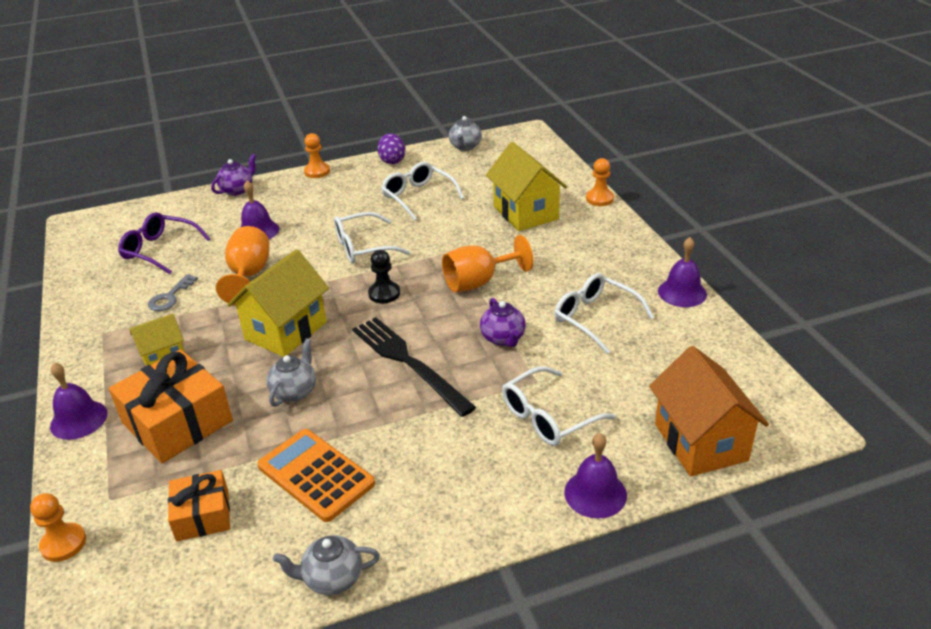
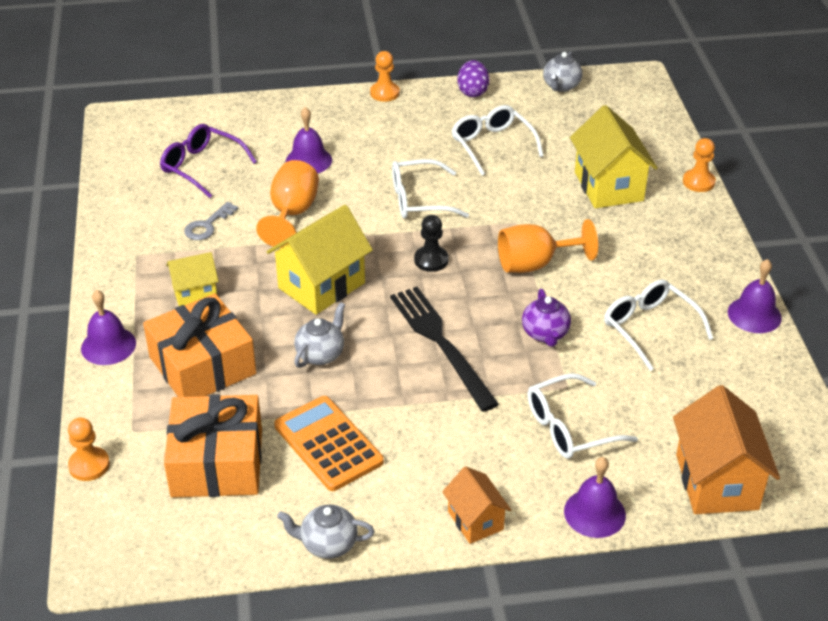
camera: 10 degrees right, 5 degrees up
(202, 515) = (217, 463): orange gift -> orange gift, size x1.72
(237, 190) = (293, 103): purple teapot -> none
(480, 524) = (475, 520): none -> orange house

